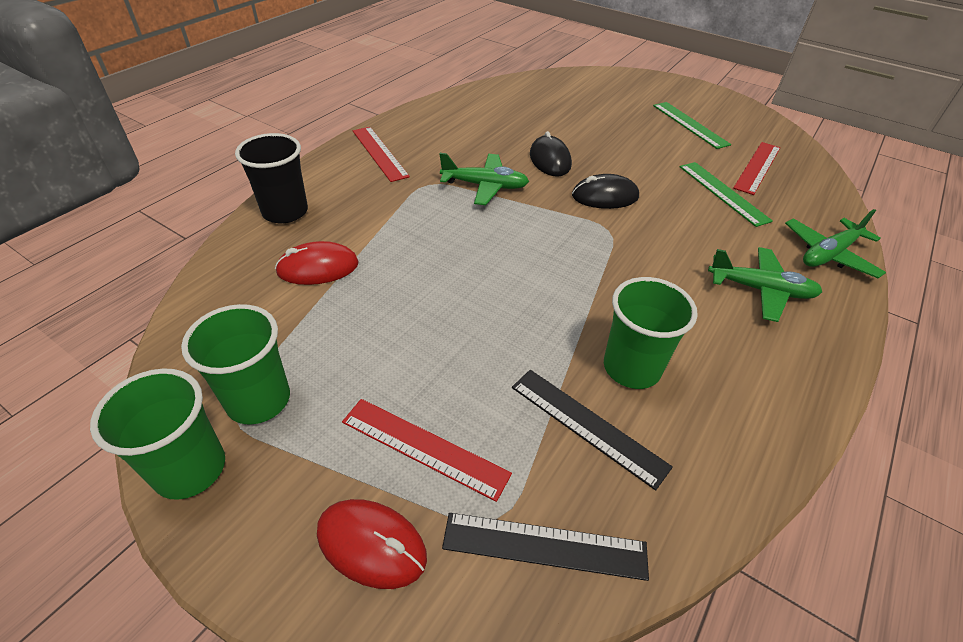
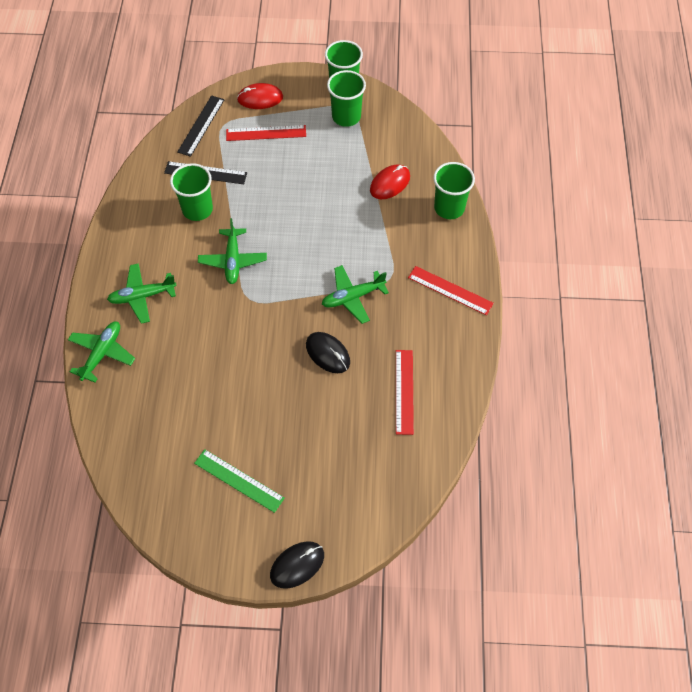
camera: 150 degrees right, 15 degrees up
(285, 212) = (449, 208): black cup -> green cup
(545, 545) = (201, 125): black ruler -> black ruler turned 45 degrees counterclockwise
(605, 196) = (267, 332): black mouse -> black mouse (297, 565)
(608, 276) = (233, 260): none -> green plane
(723, 193) = (185, 385): green ruler -> none
(757, 167) = (165, 439): red ruler -> red ruler (404, 391)

